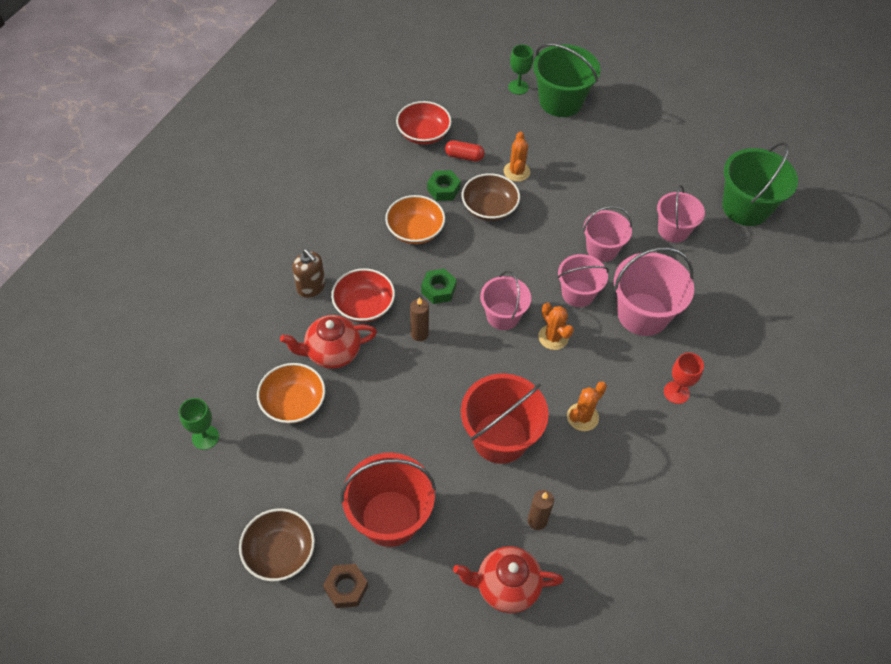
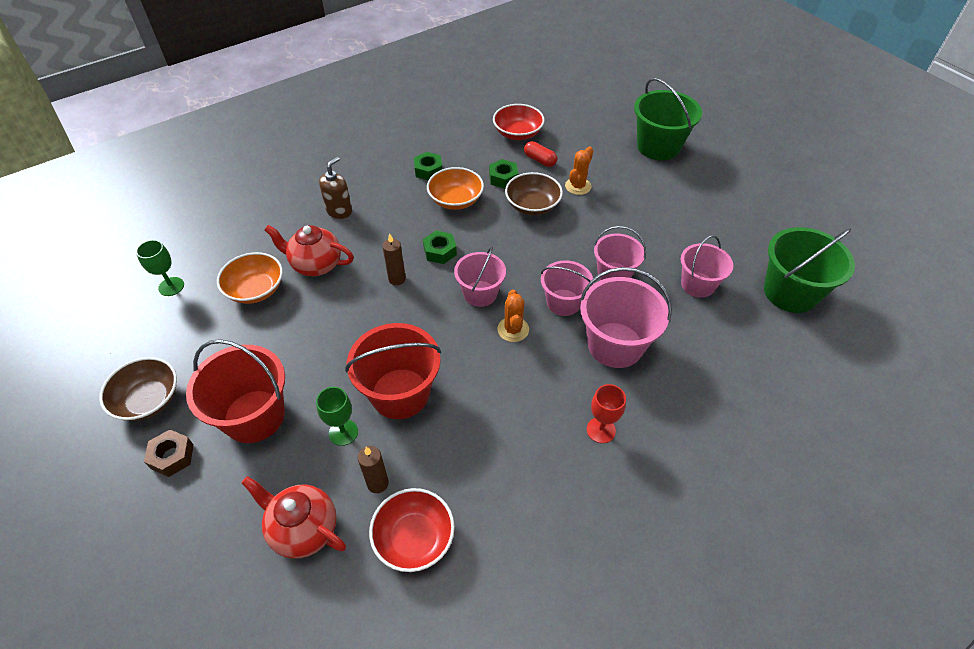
camera: 30 degrees right, 5 degrees down
(311, 287) = (339, 211): brown soap dispenser -> brown soap dispenser turned 135 degrees counterclockwise
(364, 305) = (369, 240): red bowl -> red bowl (414, 538)
(366, 208) = (428, 170): none -> green nut
(518, 87) = (626, 125): green goblet -> green goblet (343, 432)
(582, 417) = (490, 410): orange cactus -> none

